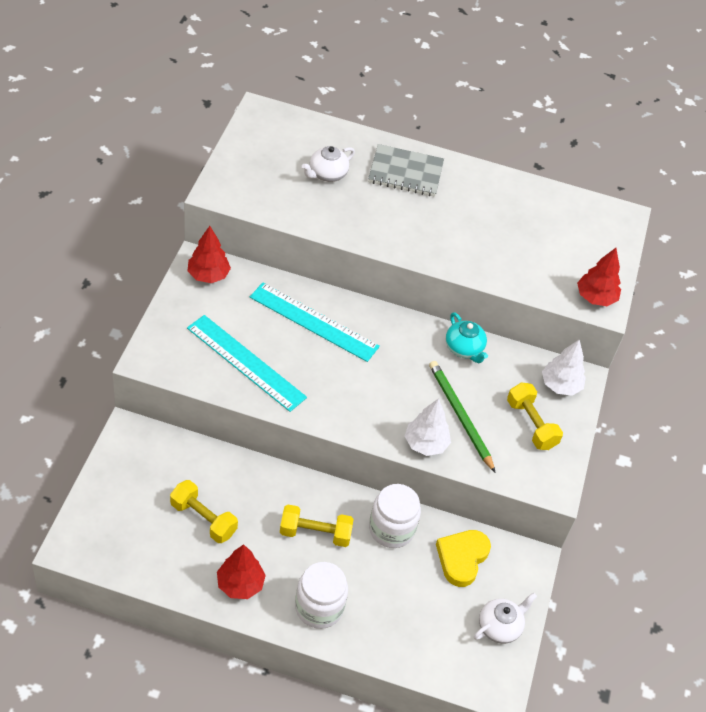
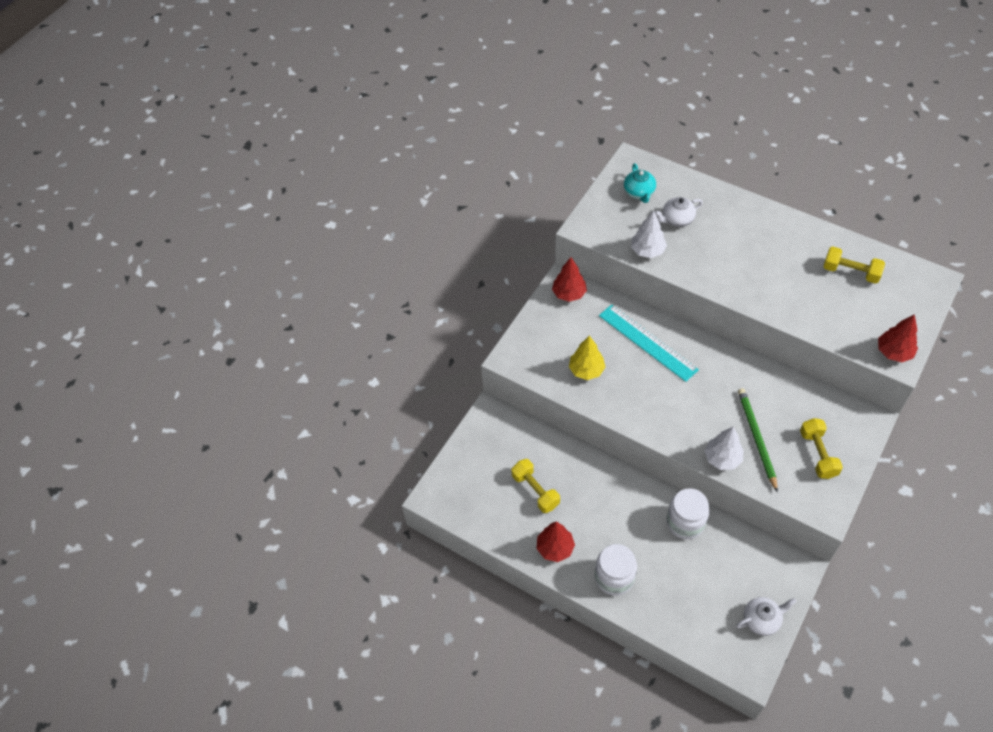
camera: 25 degrees right, 5 degrees up
(246, 362) = (586, 370): turquoise ruler -> yellow tree
(315, 533) = (622, 516): yellow dumbbell -> yellow dumbbell (850, 272)
(405, 172) = (744, 223): grey notebook -> none
(462, 558) = (740, 557): yellow heart -> none
(464, 349) = (771, 380): turquoise teapot -> turquoise teapot (639, 193)
(560, 385) = (851, 423): white tree -> white tree (647, 251)

